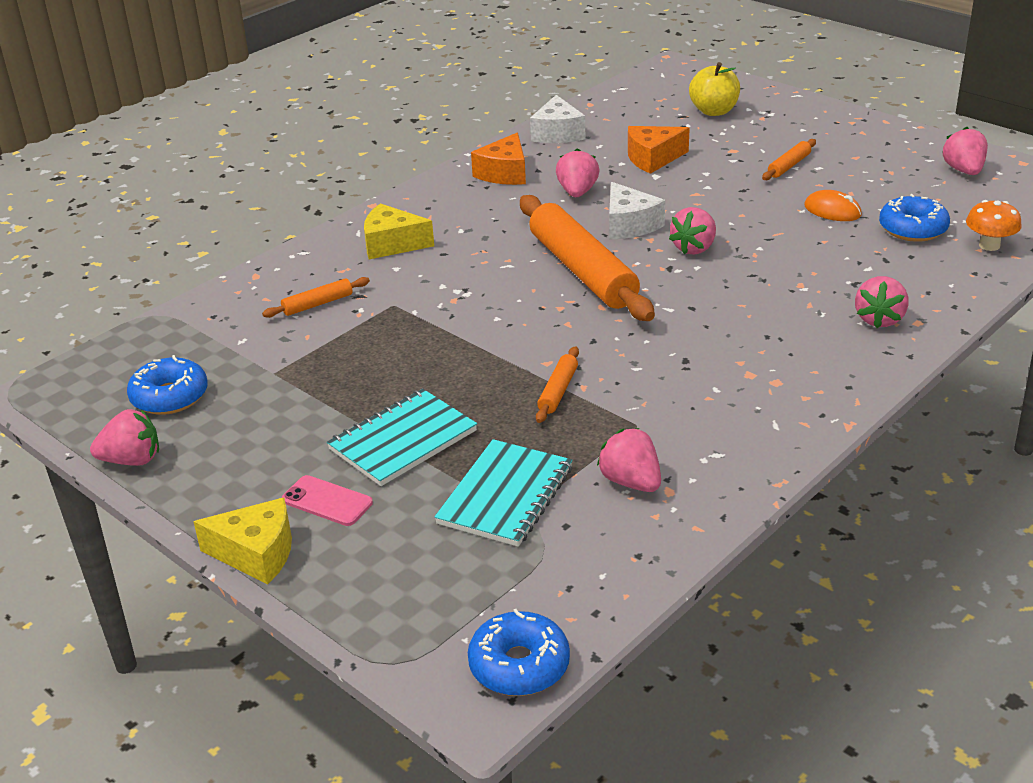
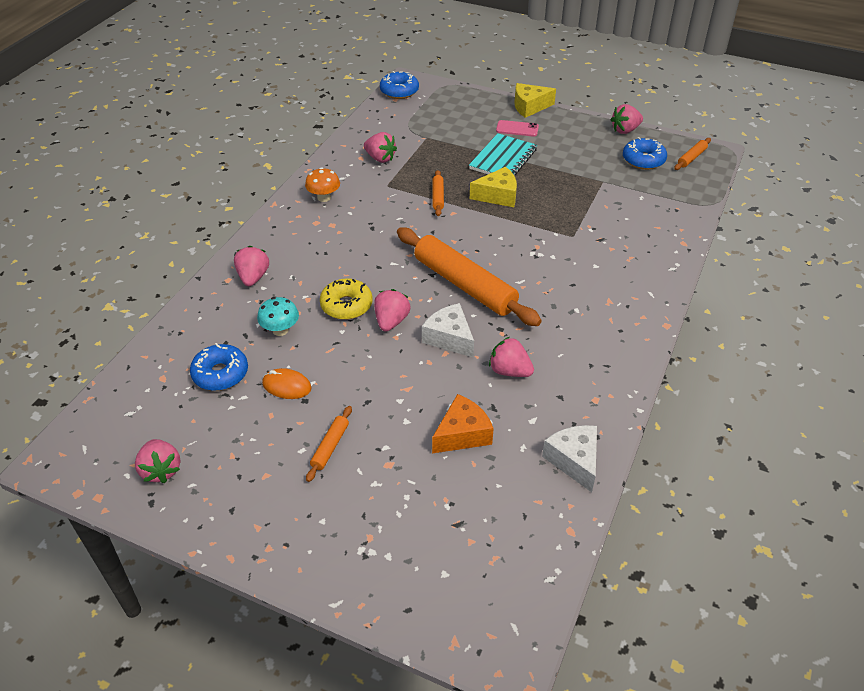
camera: 160 degrees right, 10 degrees up
(317, 304) = (621, 228): orange rolling pin -> orange rolling pin (691, 158)
(392, 244) = (616, 286): yellow cheese -> yellow cheese (498, 196)
(504, 173) = (587, 386): orange cheese -> none
(505, 495) = (437, 143): turquoise notebook -> none
(577, 192) = (509, 371): pink strawberry -> pink strawberry turned 135 degrees clockwise
(714, 111) = (426, 541): yellow apple -> none
(748, 270) = (346, 305): none -> yellow donut
(839, 258) = (280, 330): none -> turquoise mushroom
(989, 245) = (162, 364): orange mushroom -> orange mushroom (324, 198)

